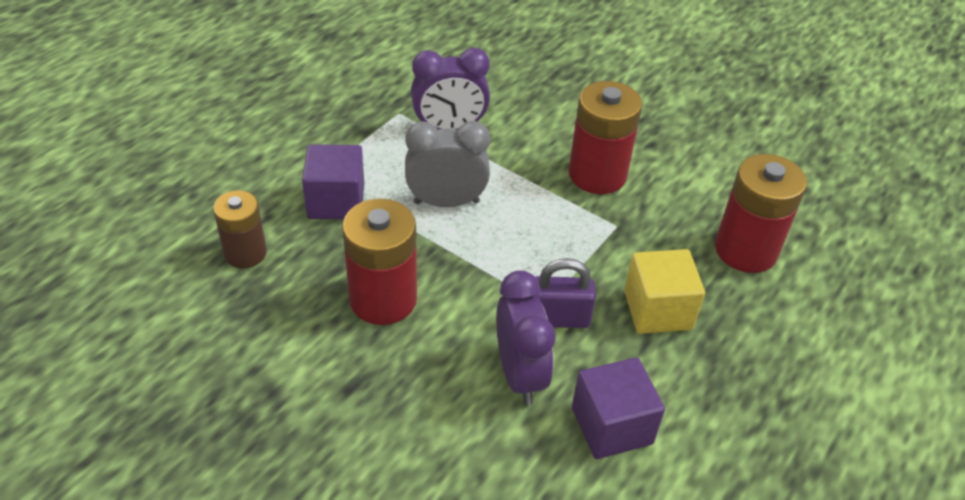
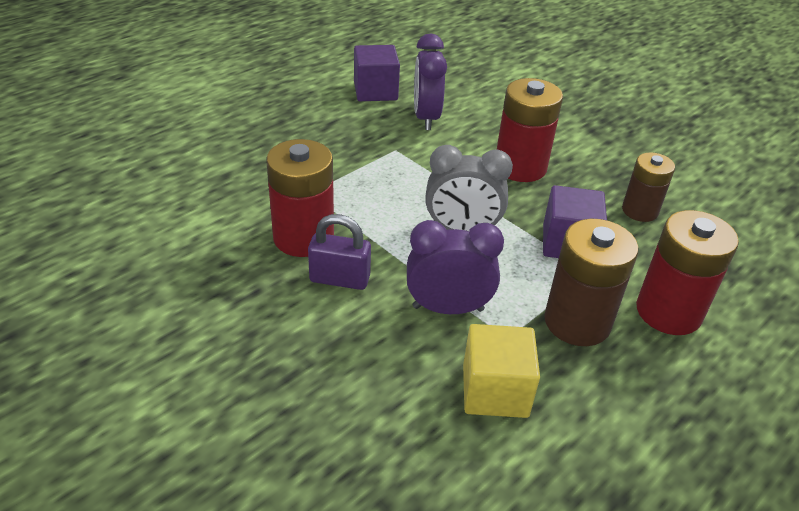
camera: 170 degrees left, 5 degrees down
(339, 130) = (577, 322): none -> brown battery
(558, 318) = (388, 141): purple padlock -> purple padlock (339, 279)
(657, 310) = (311, 136): yellow cube -> yellow cube (495, 391)
(745, 250) = (210, 162): red battery -> red battery (668, 312)

